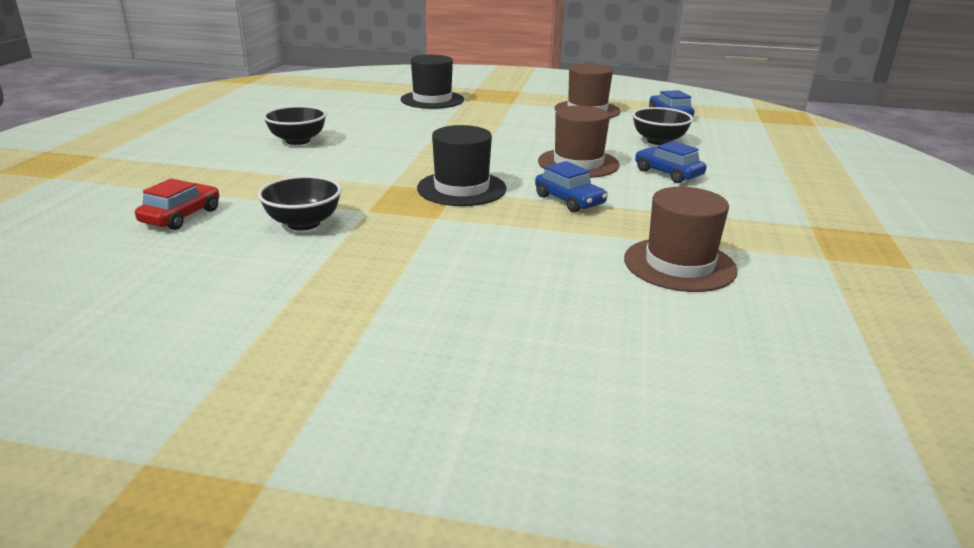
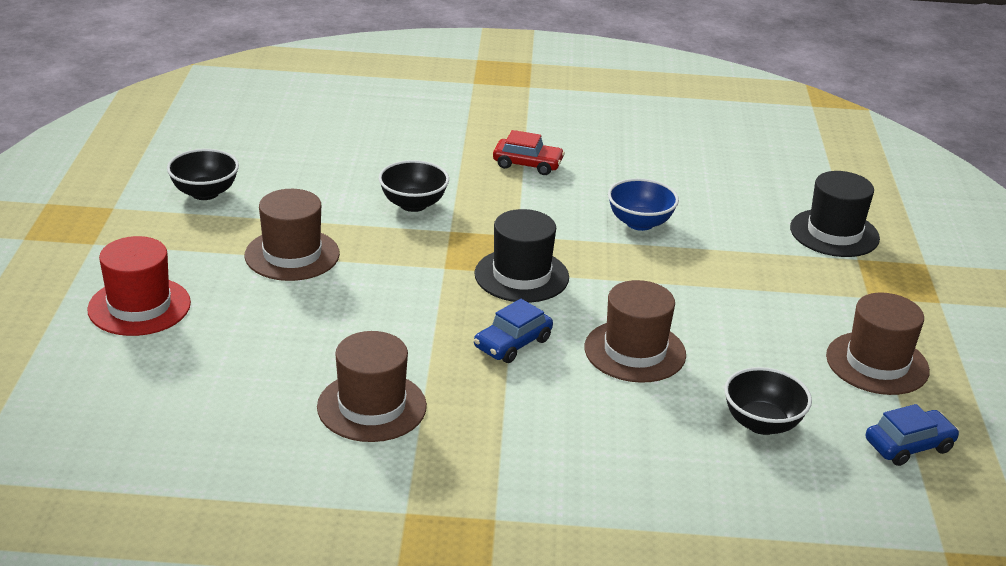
camera: 80 degrees right, 5 degrees up
(181, 216) = (413, 151): red car -> red car (527, 164)
(298, 141) = (619, 169): black bowl -> black bowl (205, 193)
(381, 296) = (292, 255): none -> brown hat
(392, 143) = (640, 223): none -> blue bowl
(481, 422) = (139, 306): none -> red hat
(668, 173) = (630, 421): blue car -> none

